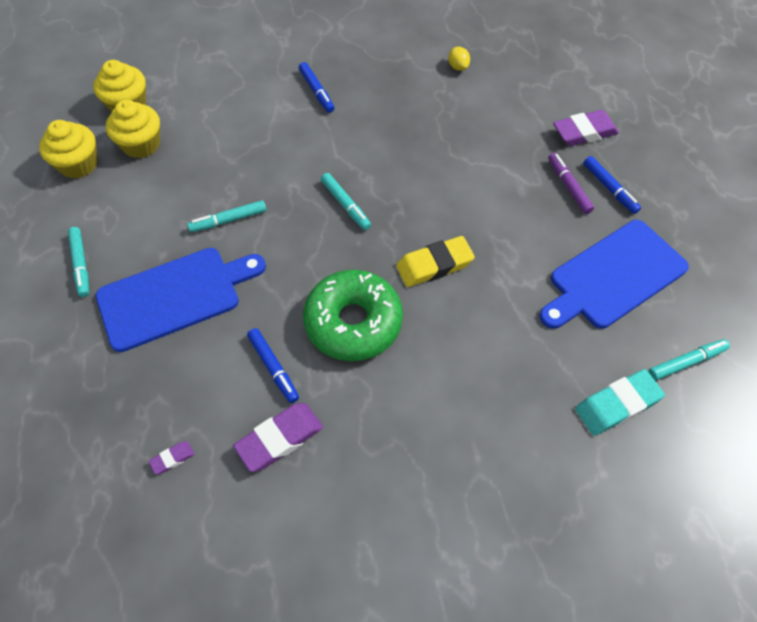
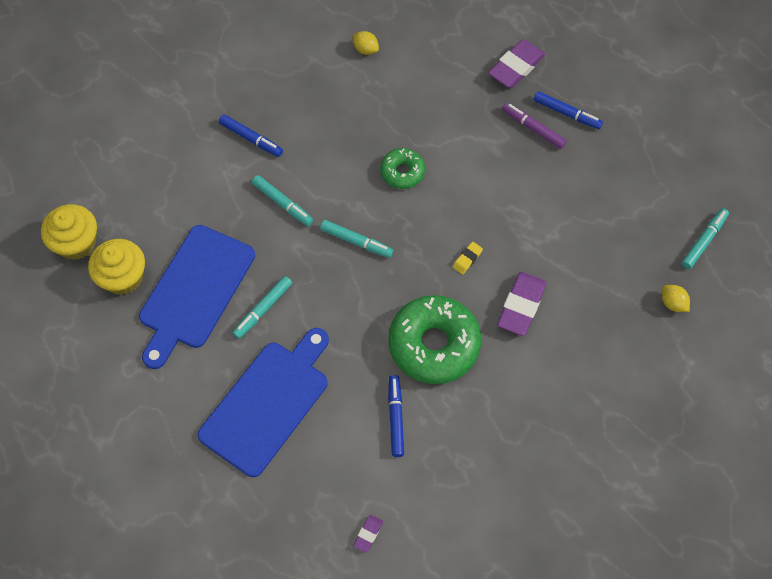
camera: 30 degrees left, 5 degrees up
(78, 164) = (77, 328): yellow cupcake -> none
(81, 264) = (160, 420): turquoise marker -> turquoise marker (282, 203)
(273, 367) = (395, 418): blue marker -> blue marker turned 120 degrees counterclockwise
(280, 439) = (441, 471): purple eraser -> purple eraser (521, 306)
(424, 169) = (402, 172): none -> green donut
(434, 265) = (467, 259): yellow eraser -> yellow eraser, size x0.48
(613, 276) = (613, 195): blue cutting board -> blue cutting board (195, 291)
(617, 405) = (672, 303): turquoise eraser -> yellow lemon

